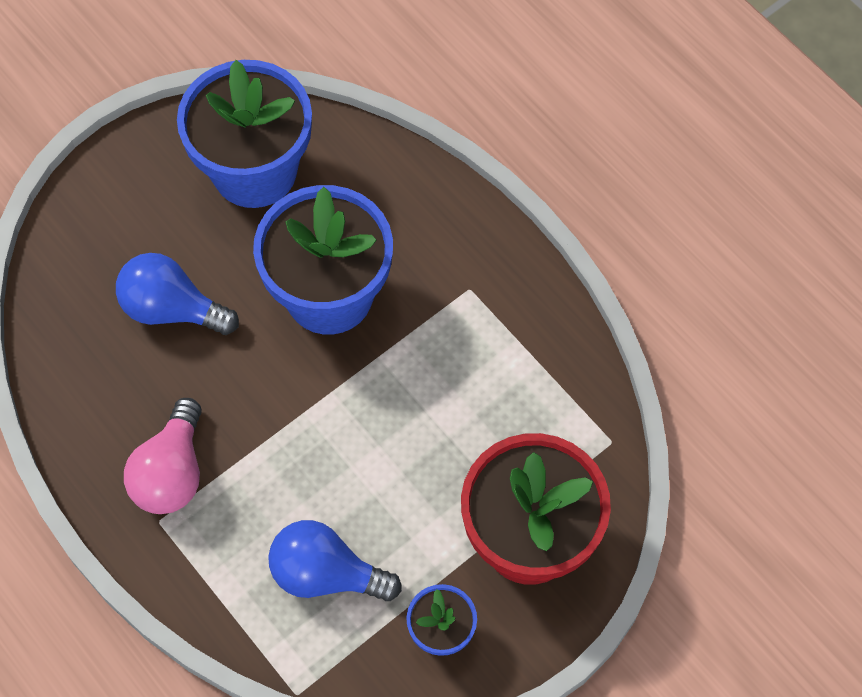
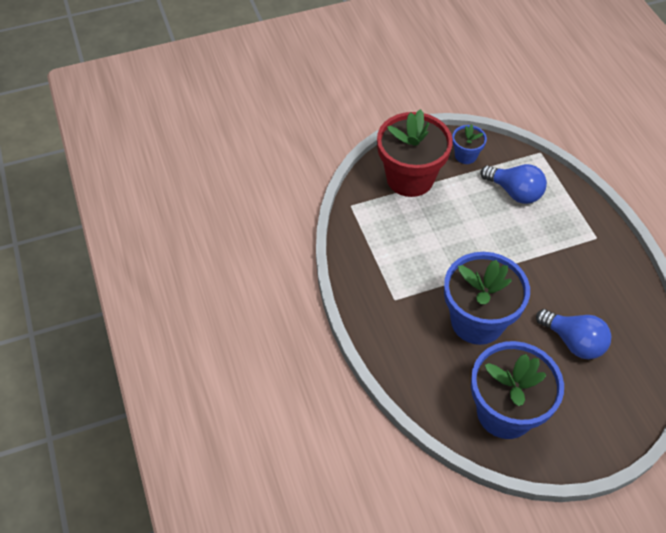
camera: 160 degrees left, 10 degrees down
(171, 473) = (586, 257): pink light bulb -> none

